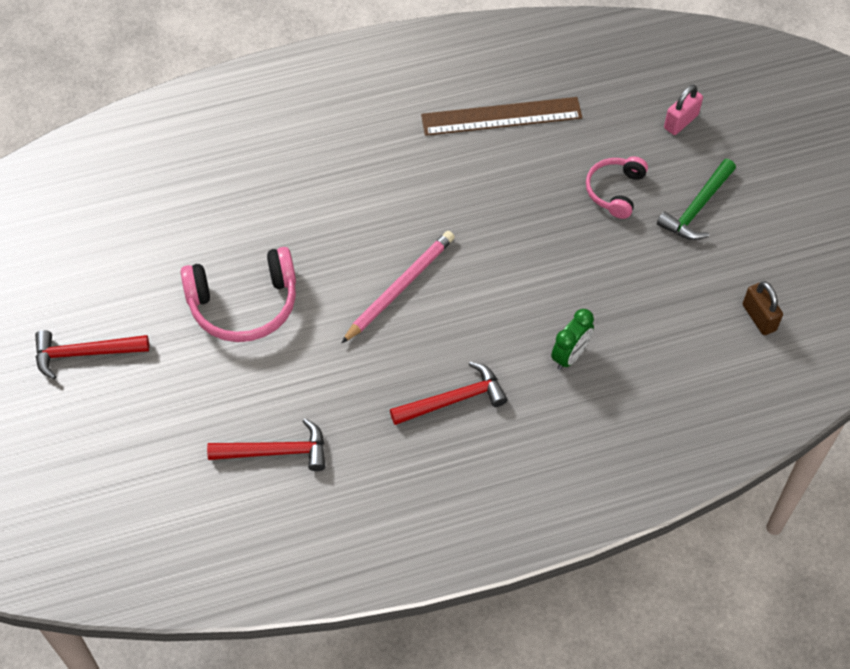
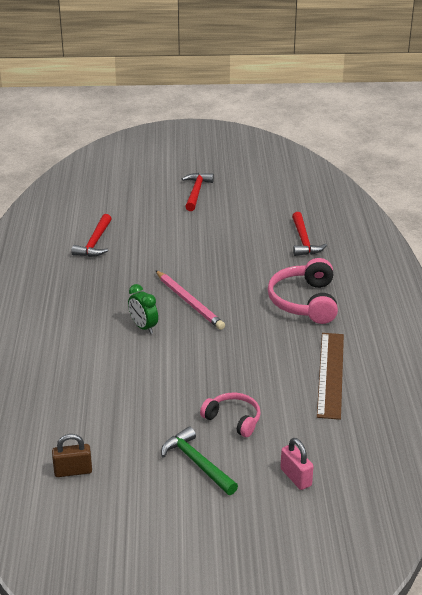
camera: 105 degrees right, 25 degrees down
(244, 305) = (204, 244): pink headphones -> pink headphones (304, 302)
(454, 400) = (90, 309): red hammer -> red hammer (303, 241)
(570, 356) = (95, 365): green clock -> green clock (143, 327)

